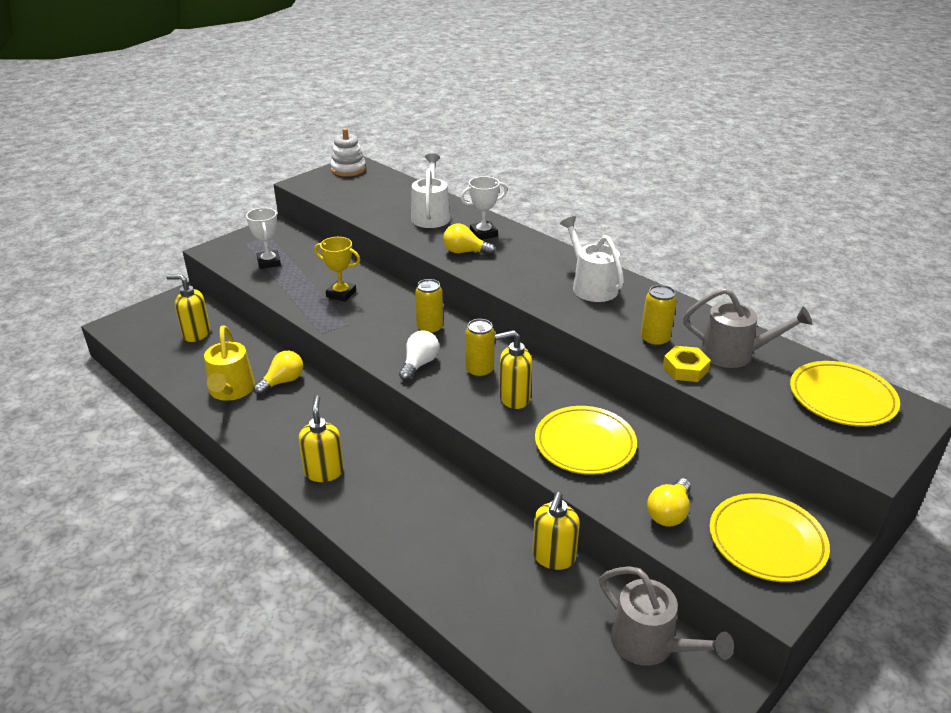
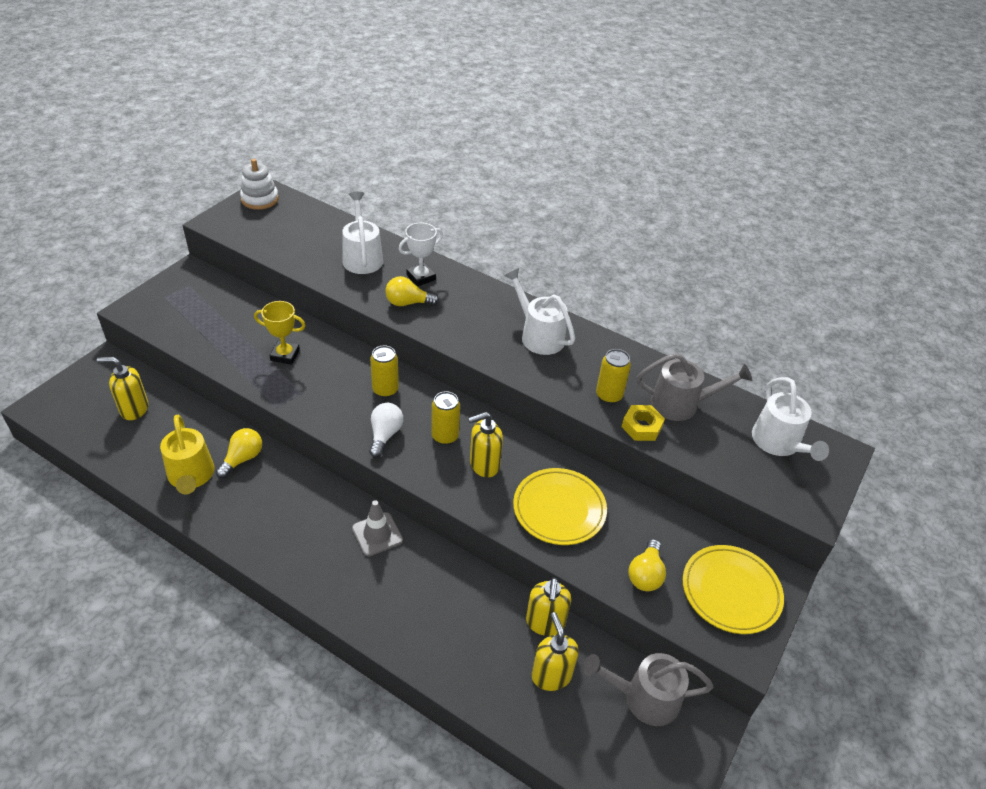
camera: 15 degrees left, 10 degrees up
(269, 262) = (197, 320): white trophy -> none
(324, 472) = (311, 560): yellow soap dispenser -> yellow soap dispenser (551, 675)
(395, 457) = (377, 534): none -> grey traffic cone
(650, 645) = (643, 698): grey watering can -> grey watering can turned 150 degrees clockwise
(842, 398) = (779, 444): yellow plate -> white watering can

